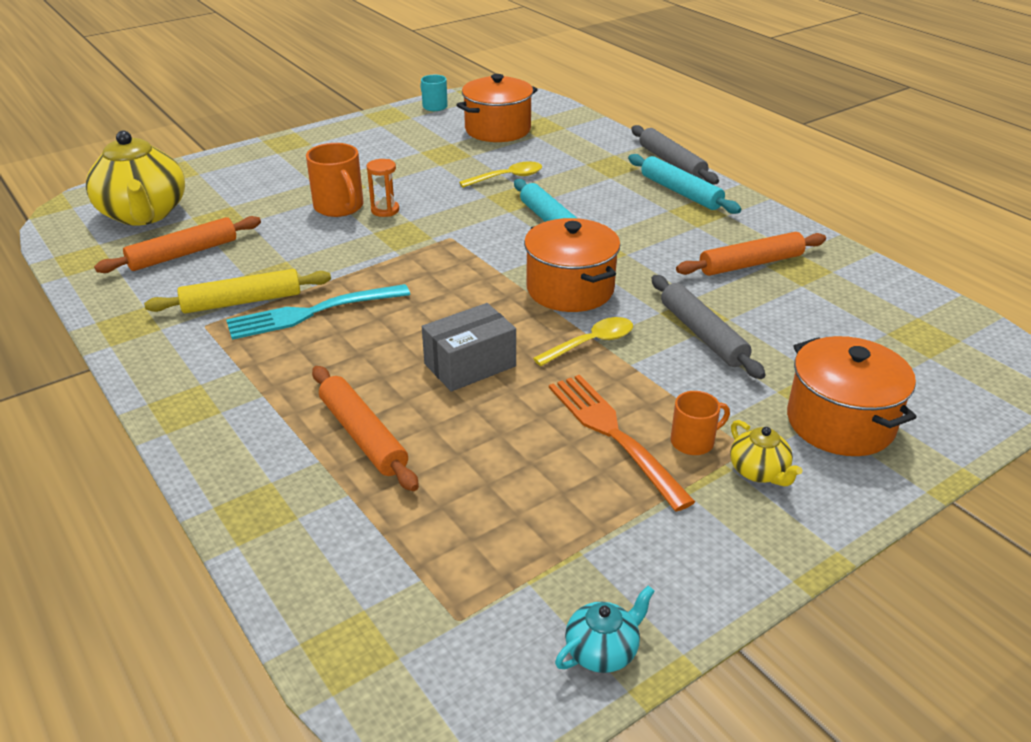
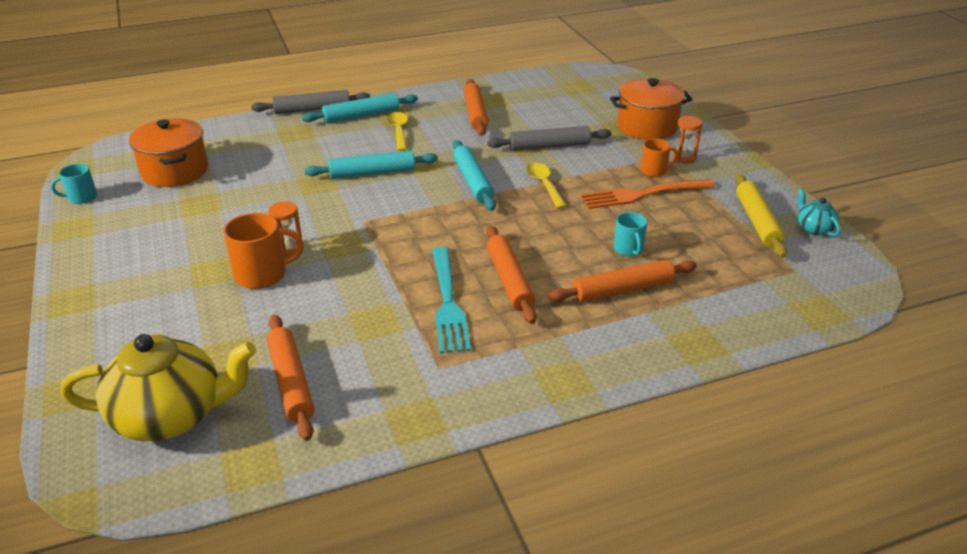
camera: 75 degrees left, 0 degrees up
(242, 301) = (409, 343): yellow rolling pin -> yellow rolling pin (757, 221)
(362, 346) = (509, 280): none -> orange rolling pin
(459, 433) = (628, 249): none -> turquoise mug
(470, 365) = (552, 235): grey box -> none
(507, 177) = (277, 180): yellow spoon -> yellow spoon (398, 131)
(570, 289) = (473, 181): orange pot -> turquoise rolling pin
(693, 441) = (654, 171): orange mug -> orange mug turned 90 degrees clockwise
(759, 472) = (684, 158): yellow teapot -> orange hourglass

